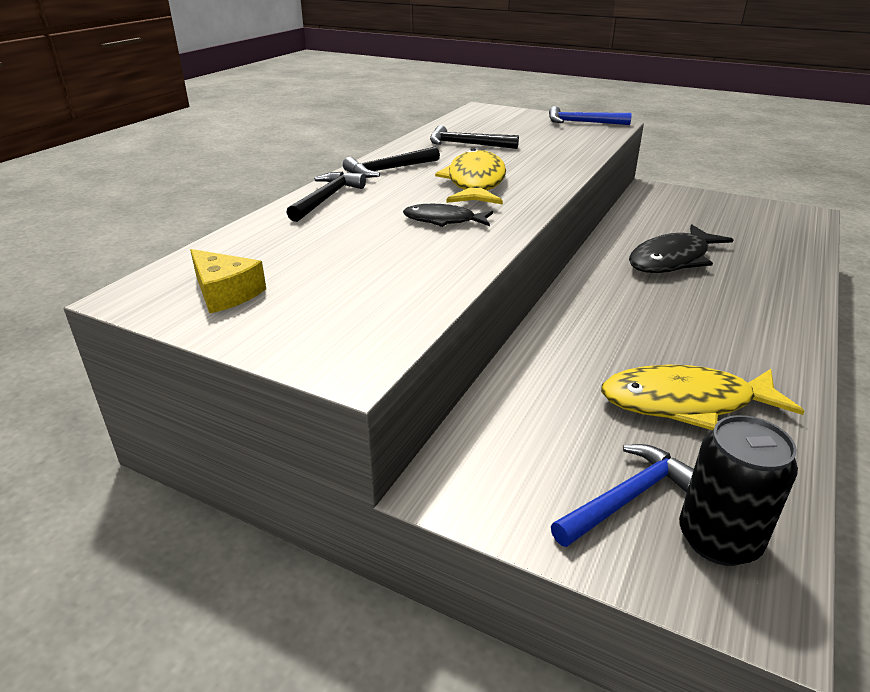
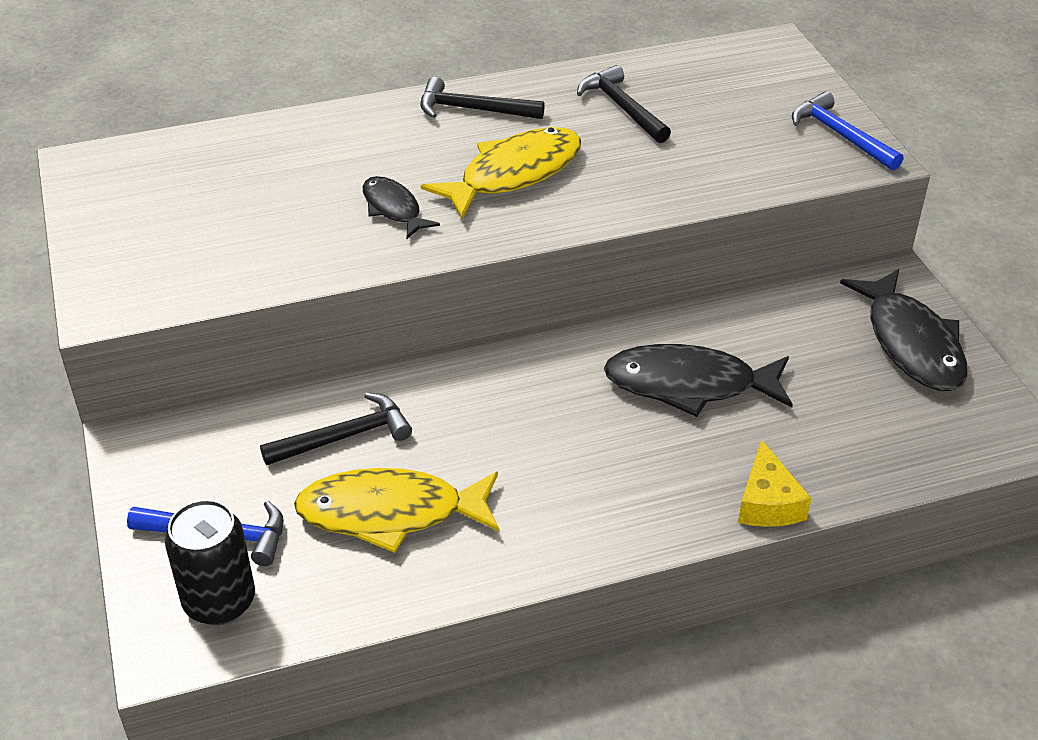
camera: 45 degrees right, 10 degrees up
(225, 293) = (130, 195): yellow cheese -> yellow cheese (767, 502)
(327, 198) = (354, 123): black hammer -> black hammer (345, 437)
(686, 403) = (391, 513): yellow fish -> yellow fish turned 45 degrees counterclockwise
(707, 204) = (911, 343): none -> black fish

